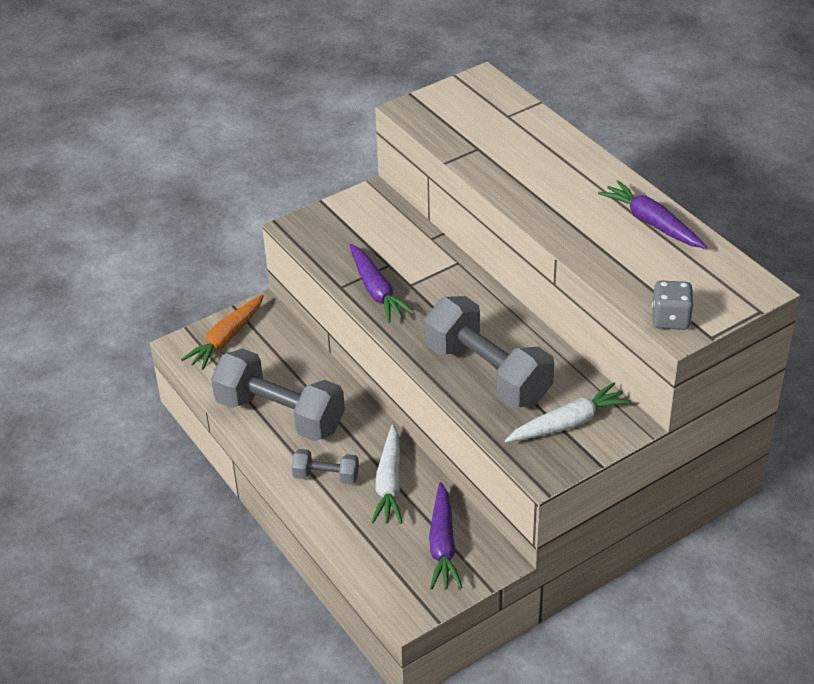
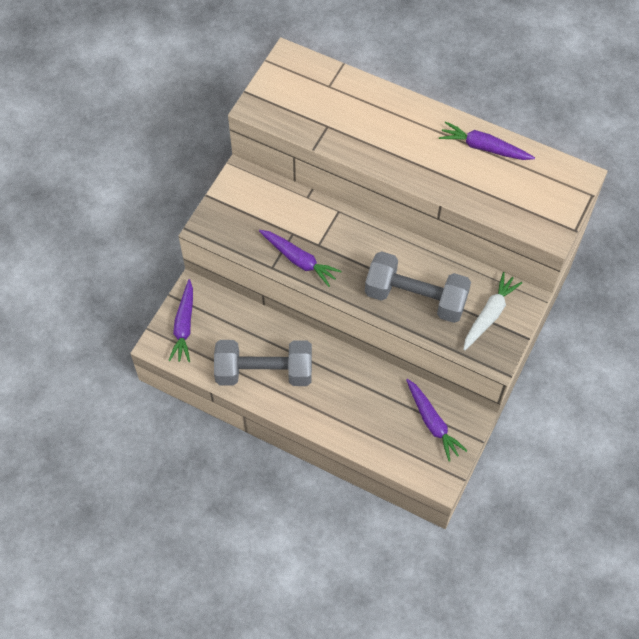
camera: 30 degrees left, 20 degrees up
(226, 339) = (184, 326): orange carrot -> purple carrot
(326, 476) = (326, 406): grey dumbbell -> none
(389, 483) = (370, 392): white carrot -> none
(670, 319) = (542, 226): grey dice -> none

